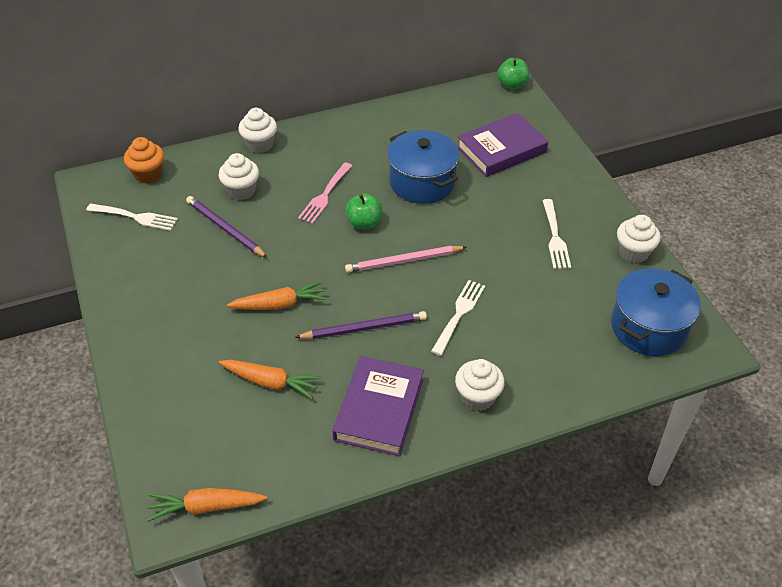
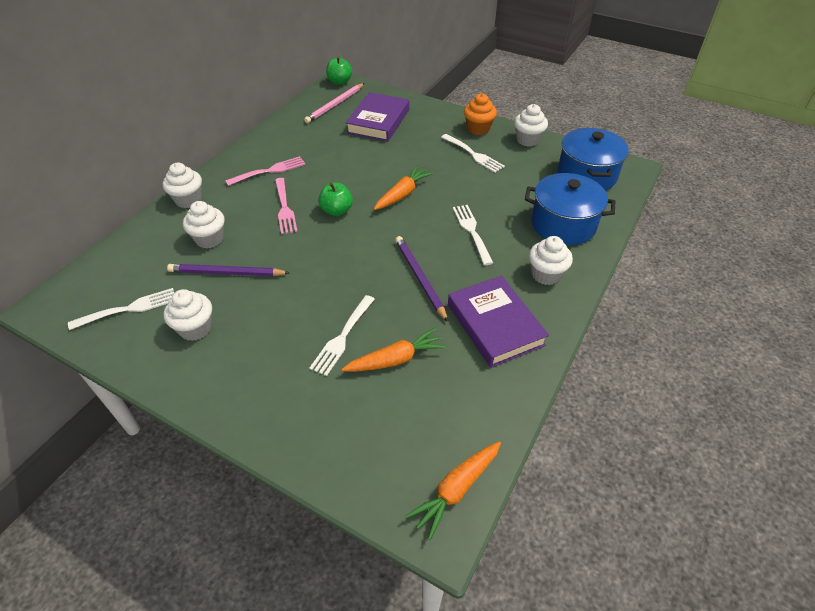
camera: 40 degrees left, 0 degrees up
(148, 174) = (104, 270): orange cupcake -> orange cupcake (478, 129)
(162, 261) = (195, 328): none -> white cupcake
(252, 337) = (342, 337): none -> white fork
(280, 304) = (337, 300): orange carrot -> orange carrot (402, 194)
(349, 151) = (269, 171): none -> pink fork
(364, 328) = (419, 278): purple pencil -> purple pencil turned 60 degrees counterclockwise
(404, 261) = (395, 220): pink pencil -> pink pencil (335, 105)
(422, 182) = (348, 165): blue pot -> blue pot (563, 224)

